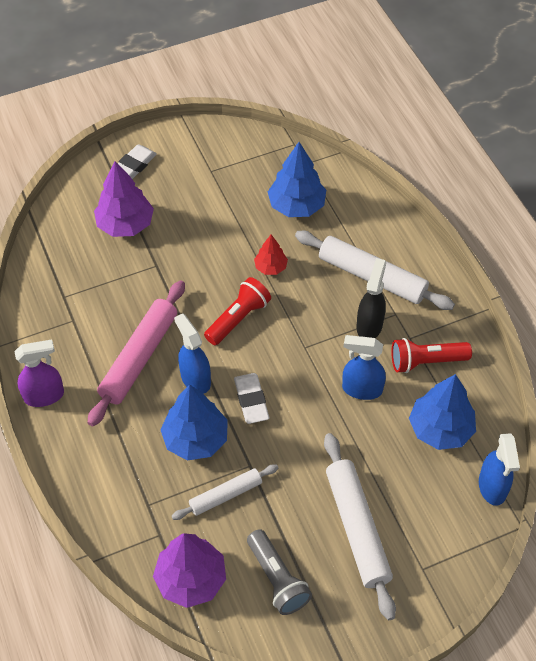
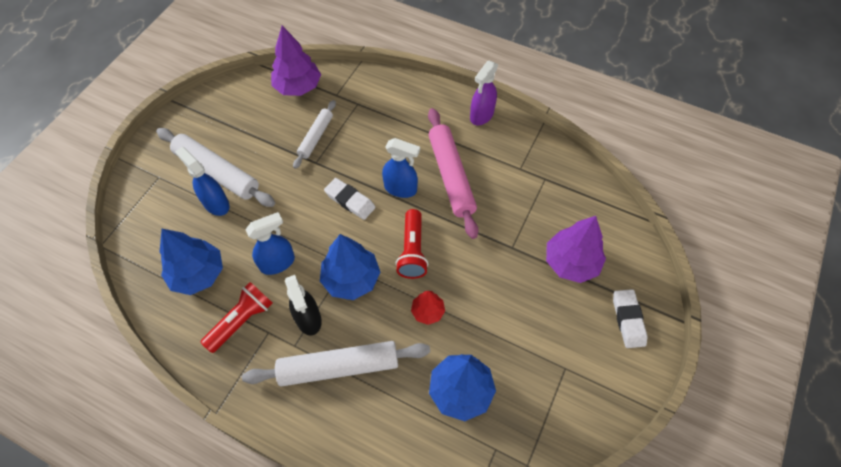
camera: 140 degrees right, 5 degrees up
(195, 439) = (364, 154): blue tree -> blue tree (351, 279)
(277, 579) = (248, 117): grey flashlight -> none
(492, 487) = (135, 258): blue spray bottle -> blue spray bottle (216, 203)

